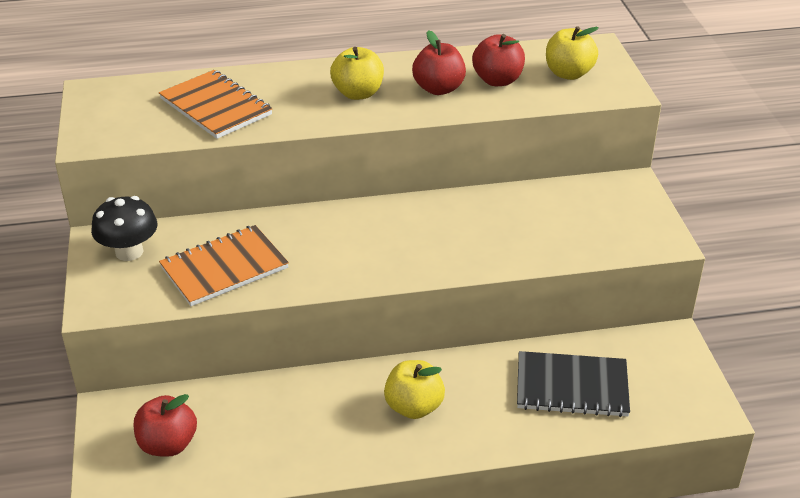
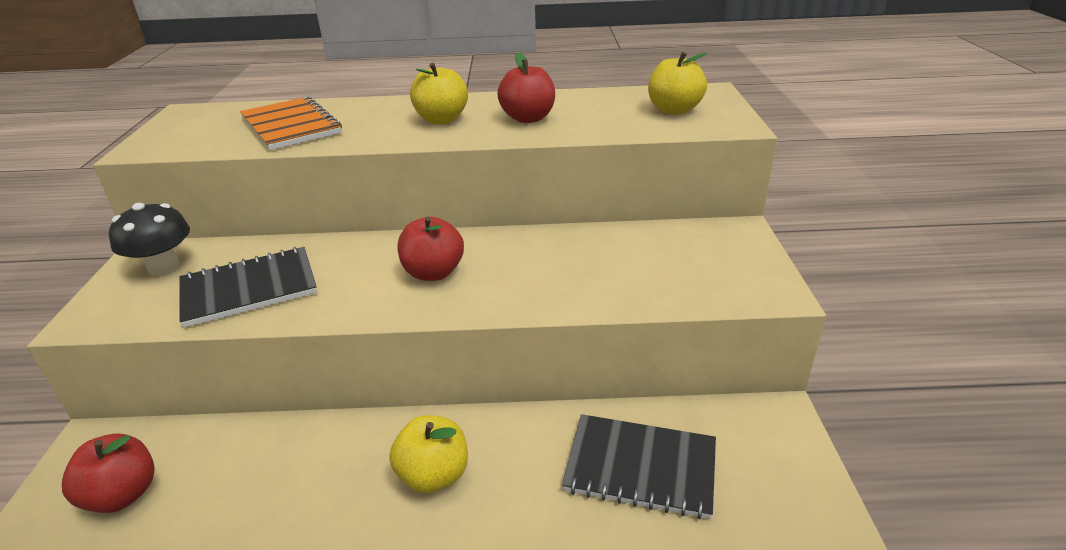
camera: 10 degrees right, 5 degrees down
(224, 268) = (249, 289): orange notebook -> black notebook
(497, 80) = (594, 113): red apple -> red apple (433, 273)

